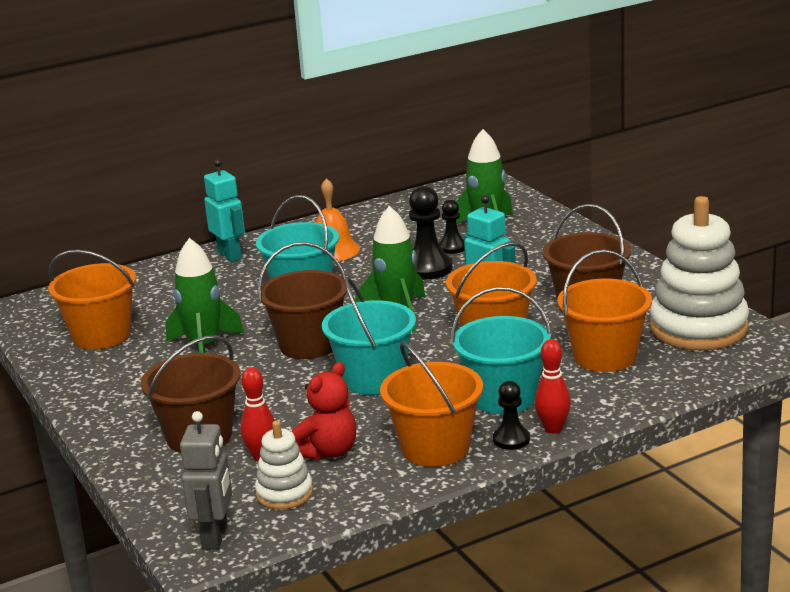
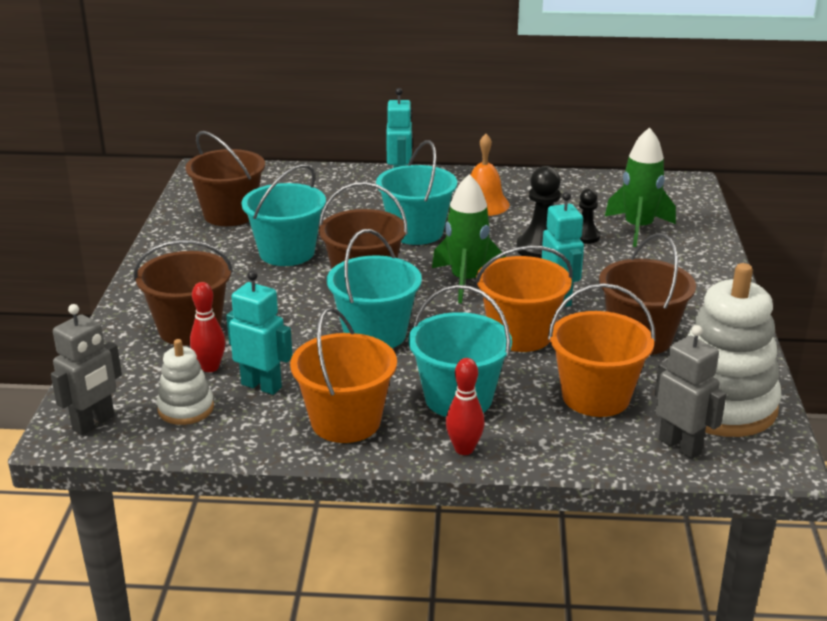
camera: 30 degrees right, 5 degrees up
(101, 335) = (229, 214): orange bucket -> brown bucket
(204, 347) = (287, 252): green rocket -> turquoise bucket
(328, 452) = (261, 386): red teddy bear -> turquoise robot
(511, 439) = (416, 443): black pawn -> none
(703, 365) = (680, 446): none -> grey robot

